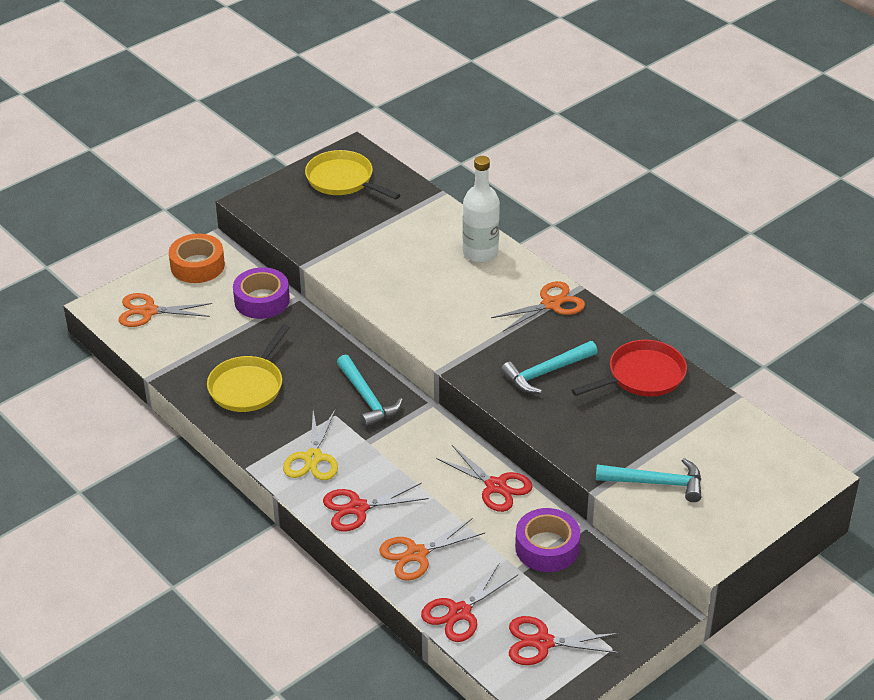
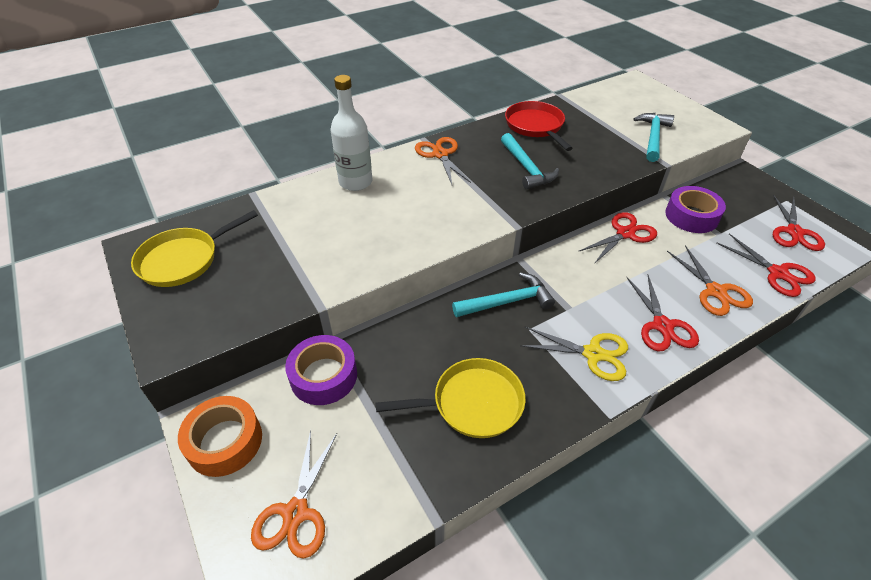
camera: 80 degrees left, 5 degrees up
(248, 386) = (472, 403): yellow pan -> yellow pan turned 45 degrees counterclockwise

